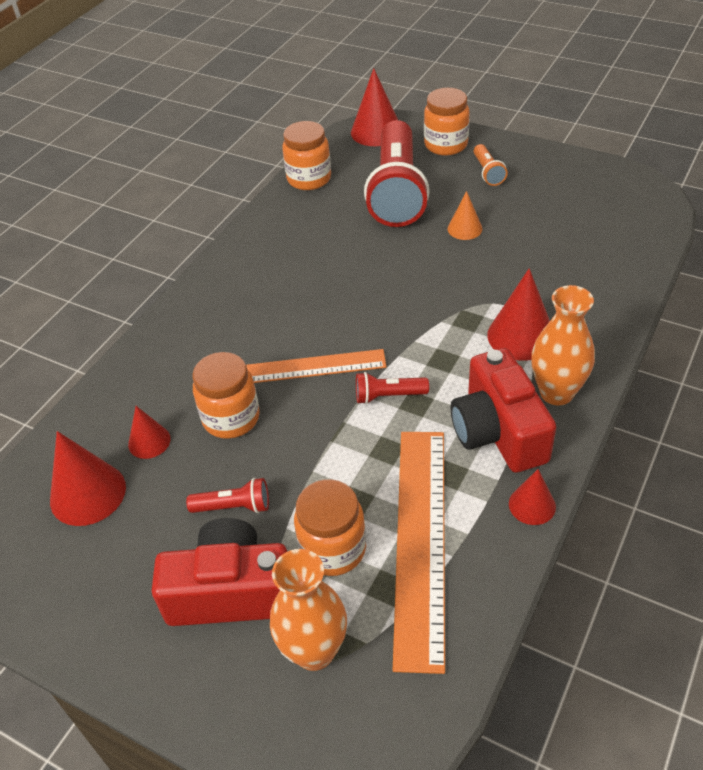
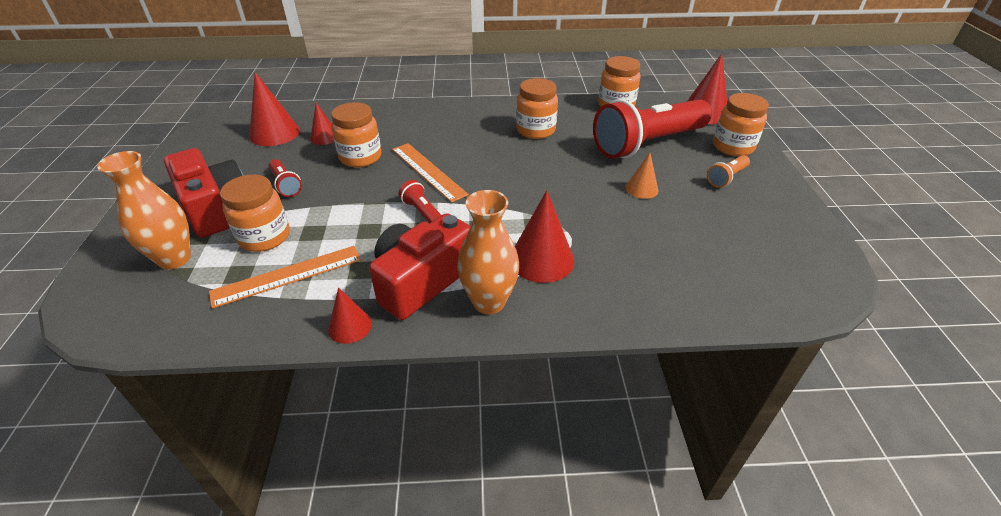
camera: 55 degrees right, 5 degrees down
(303, 254) = (535, 130): none -> orange jar
(420, 541) = (287, 275): orange ruler -> orange ruler, size x0.64

